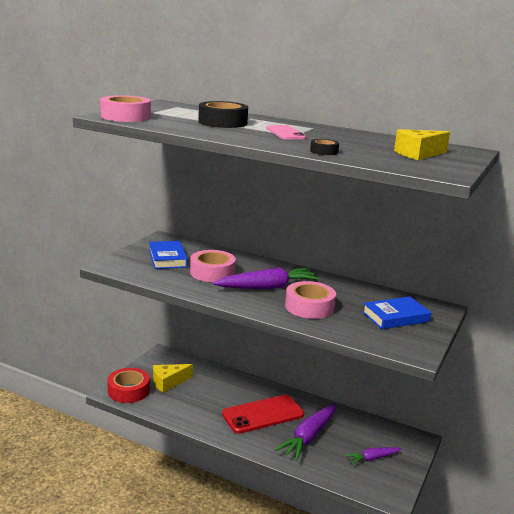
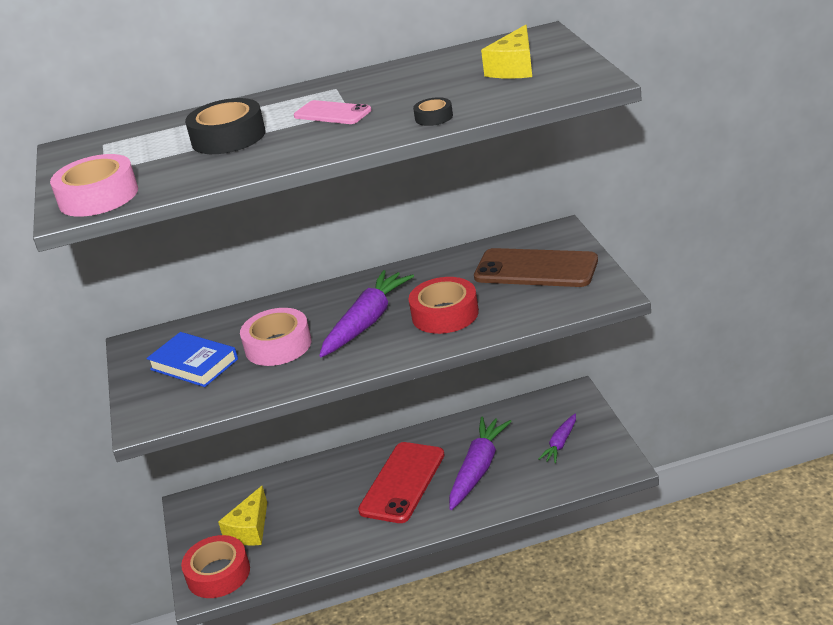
camera: 35 degrees left, 10 degrees up
(309, 307) = (445, 314): pink tape -> red tape
(309, 437) = (478, 469): purple carrot -> purple carrot turned 150 degrees counterclockwise
(395, 317) = (536, 269): blue book -> brown phone

